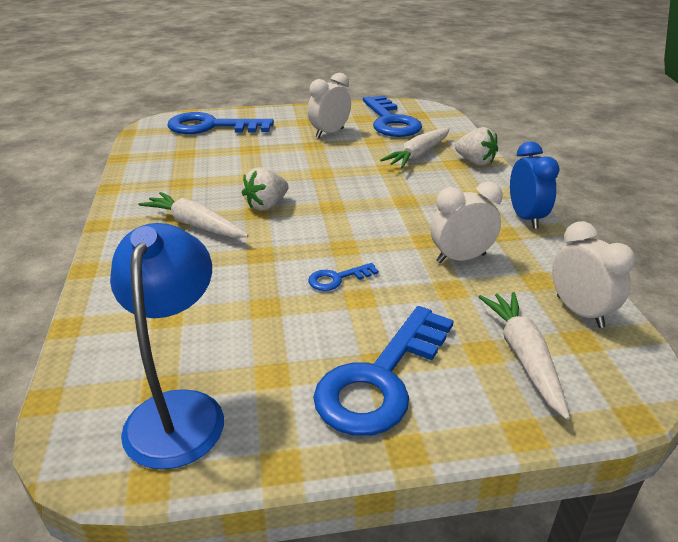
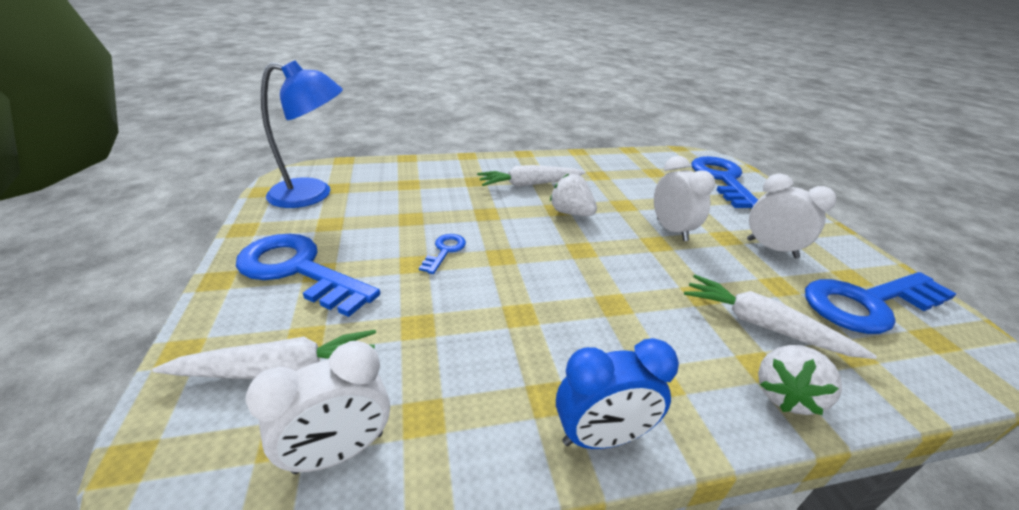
camera: 85 degrees right, 0 degrees up
(195, 225) = (529, 184): white carrot -> white carrot turned 135 degrees counterclockwise
(337, 279) = (445, 251): blue key -> blue key turned 45 degrees clockwise
(461, 258) = (478, 341): white clock -> white clock (671, 230)

